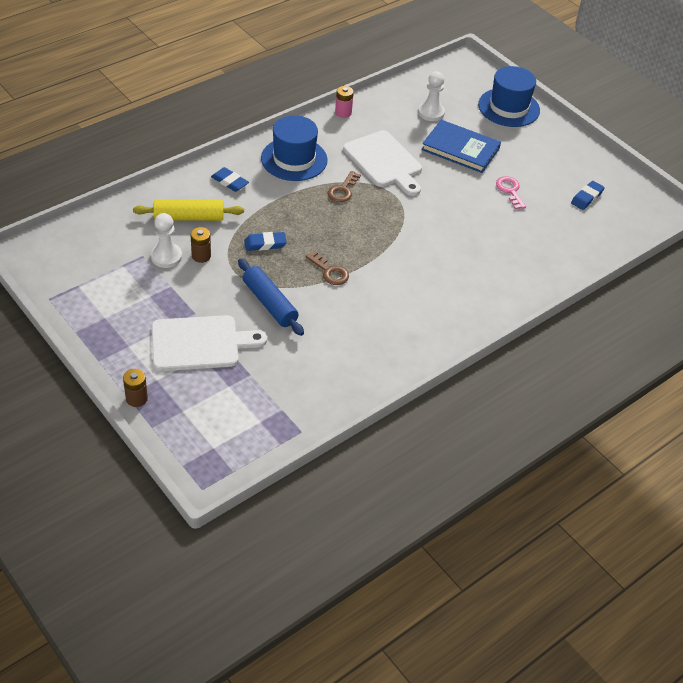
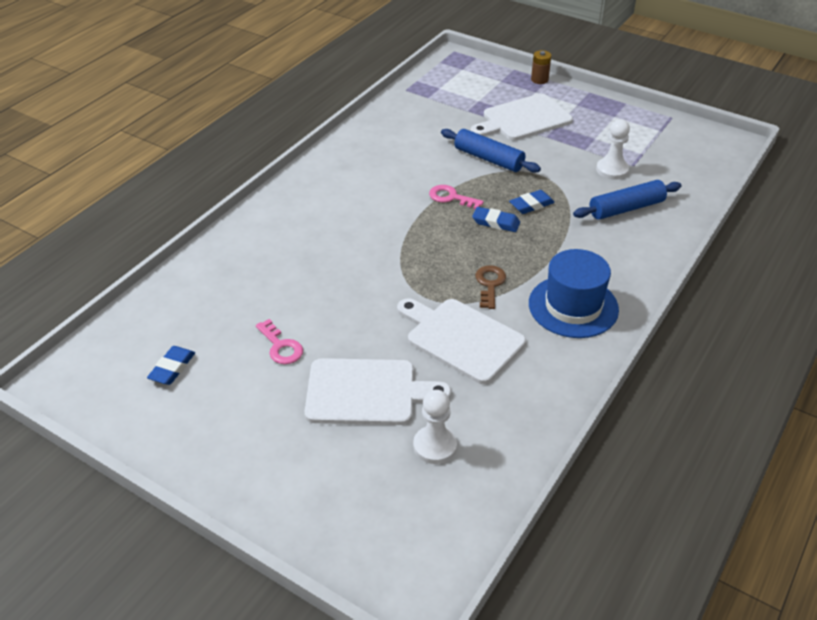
camera: 165 degrees right, 5 degrees down
(189, 217) = (626, 208): yellow rolling pin -> blue rolling pin
(201, 256) = (582, 179): brown battery -> none
(229, 182) = (620, 256): blue eraser -> blue eraser (496, 222)
(330, 272) = (451, 197): brown key -> pink key
(343, 112) = (561, 400): pink battery -> none
(460, 149) = (367, 392): blue book -> white cutting board
(509, 107) = (313, 503): blue hat -> none

